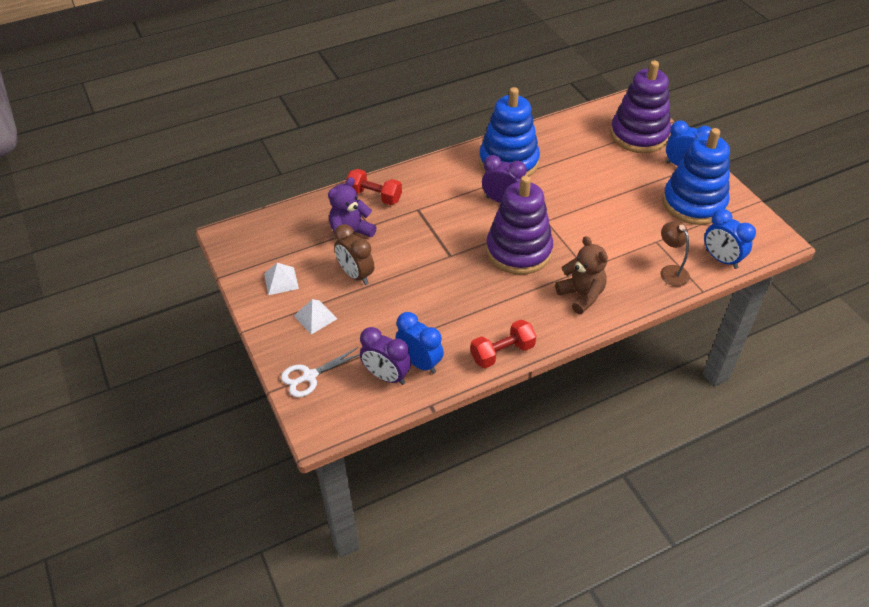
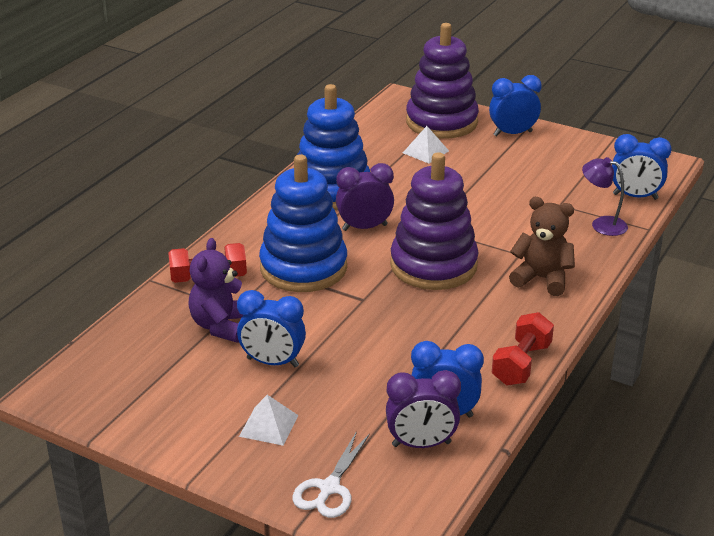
camera: 35 degrees left, 15 degrees down
(281, 281) = (182, 408): white pyramid -> white pyramid (425, 152)
(356, 275) = (272, 362): brown clock -> blue clock
(670, 271) = (602, 224): brown lamp -> purple lamp
(693, 203) = (558, 161): blue stacking toy -> blue stacking toy (303, 268)

